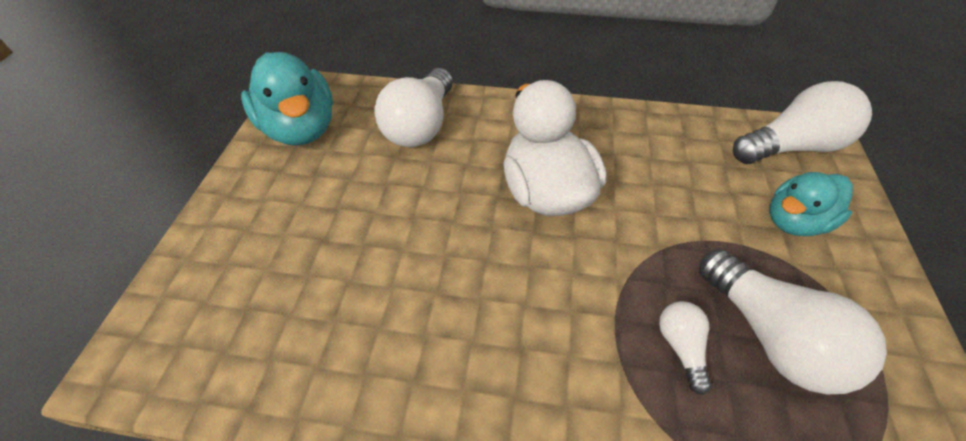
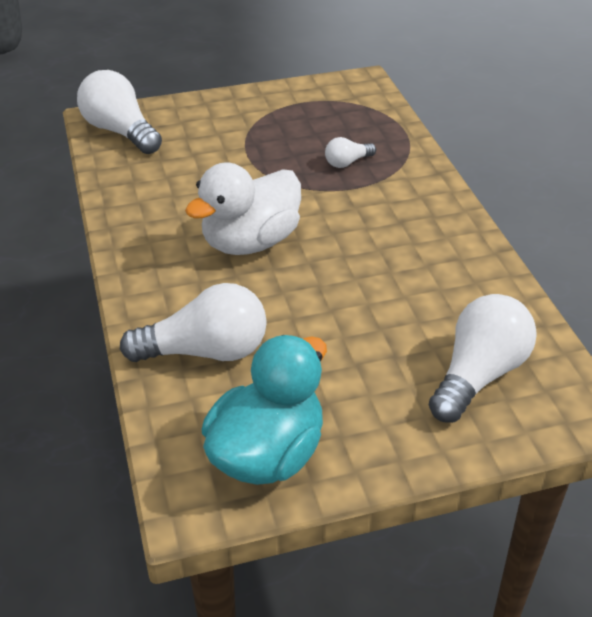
camera: 115 degrees left, 10 degrees down
(770, 336) = (314, 134): white light bulb -> white light bulb (478, 375)
(794, 221) = (208, 128): turquoise duck -> none

